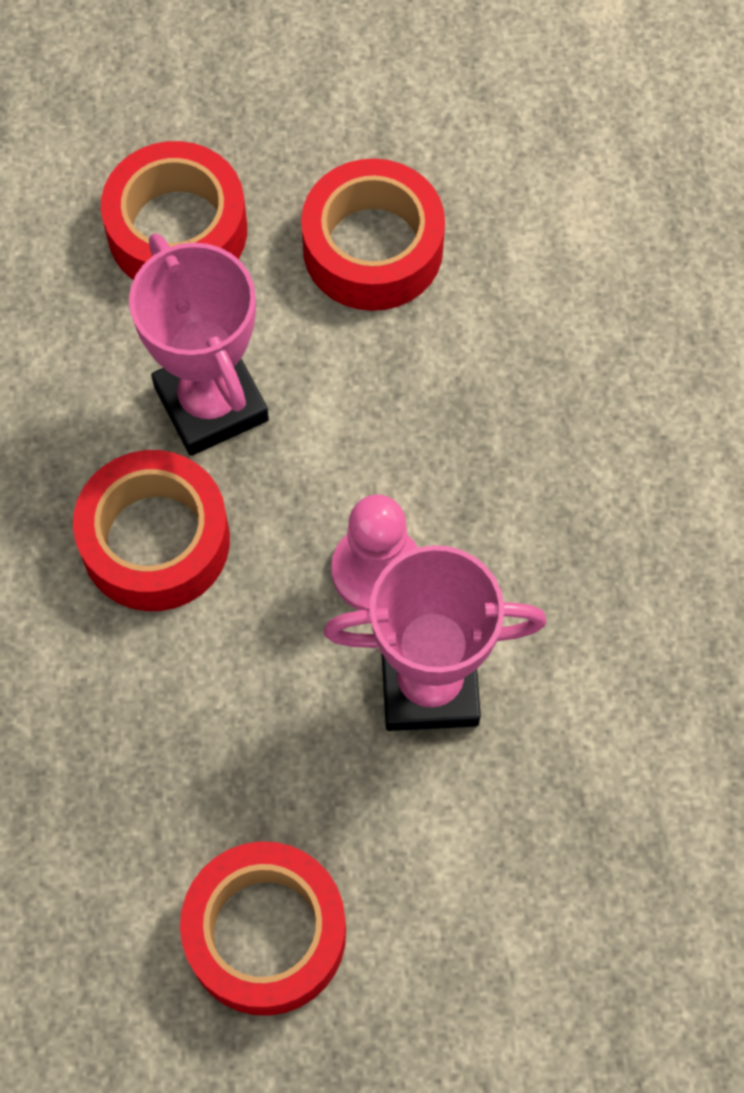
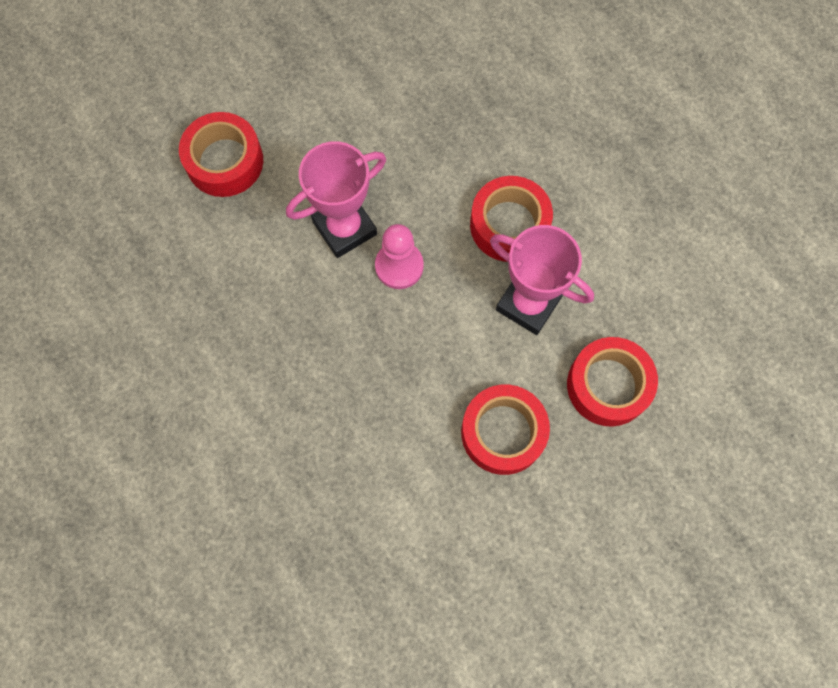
camera: 150 degrees right, 5 degrees up
(265, 933) = (355, 94): red tape -> red tape (224, 161)

